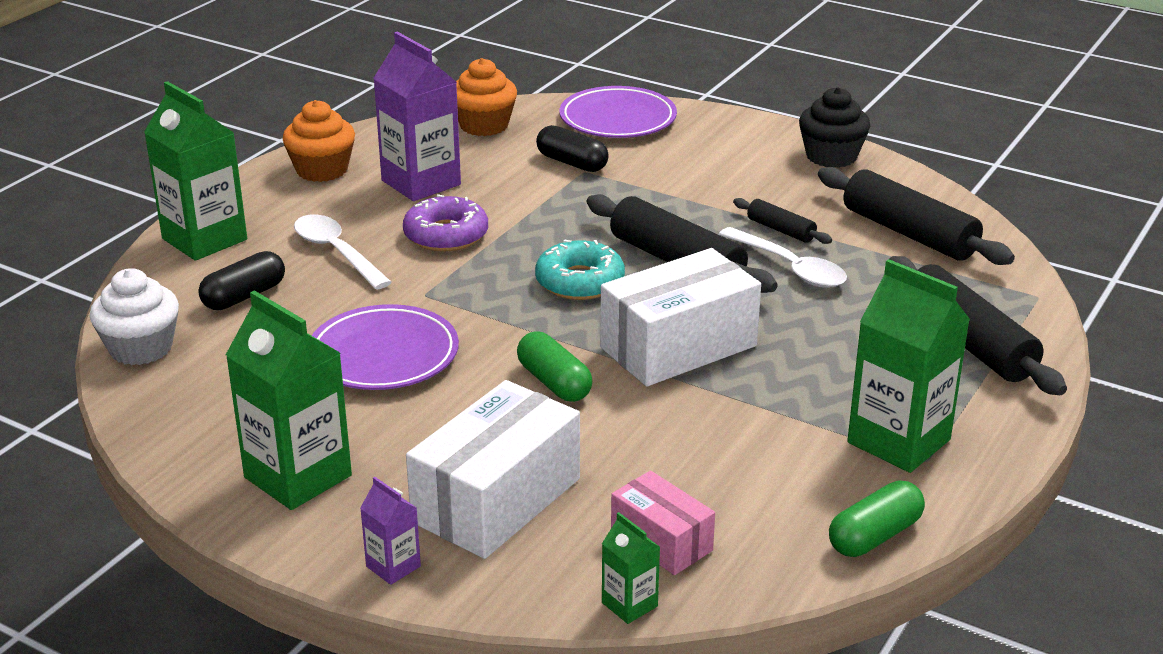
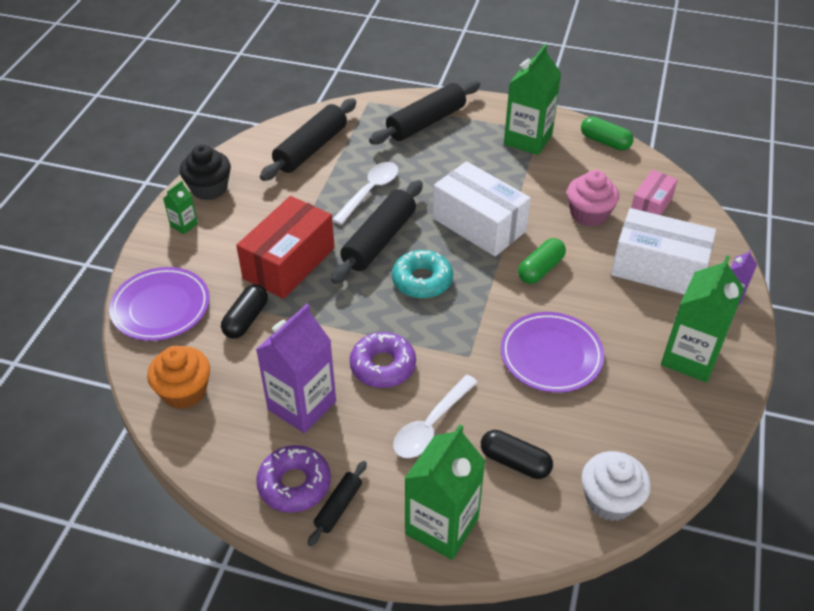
camera: 105 degrees left, 15 degrees up
(322, 170) = (294, 484): orange cupcake -> purple donut
(629, 604) = (701, 208): green carton -> green carton (184, 225)
(658, 195) = (289, 263): none -> red box
(663, 461) = (588, 214): none -> pink cupcake
(781, 230) = (322, 200): black rolling pin -> black rolling pin (338, 507)

